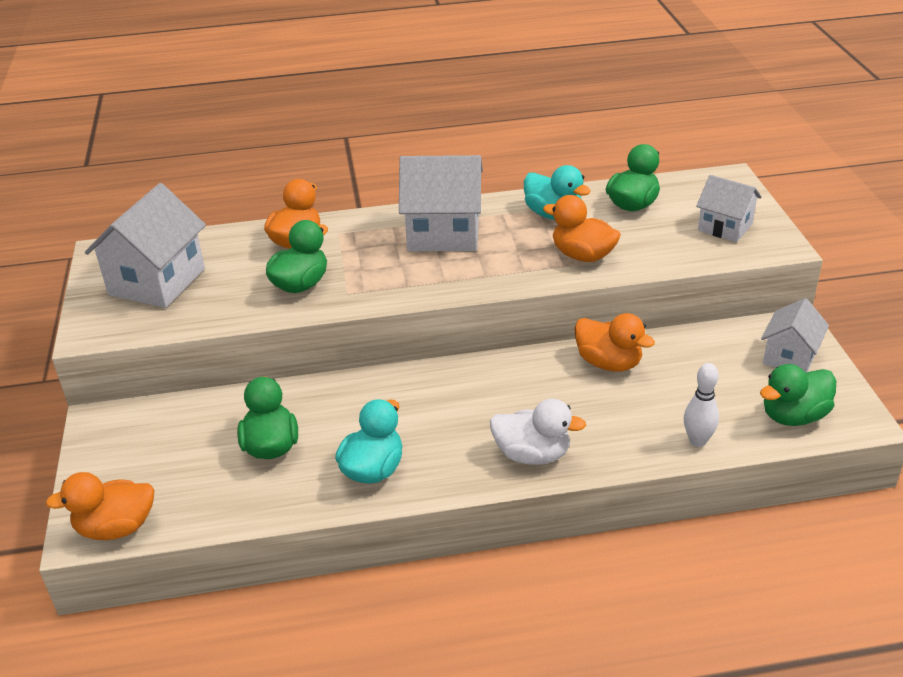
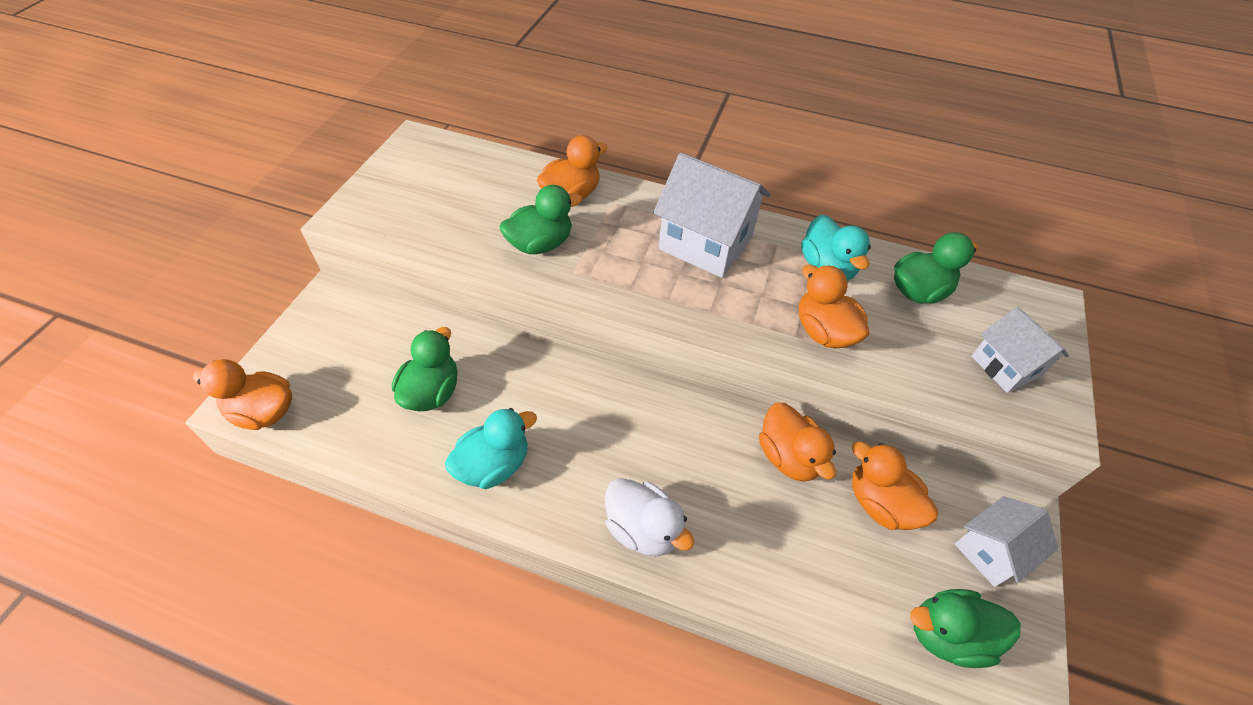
camera: 25 degrees right, 15 degrees up
(157, 281) = (432, 187): white house -> none
(696, 362) = (880, 503): none -> orange duck
(697, 441) = (819, 607): white bowling pin -> none

